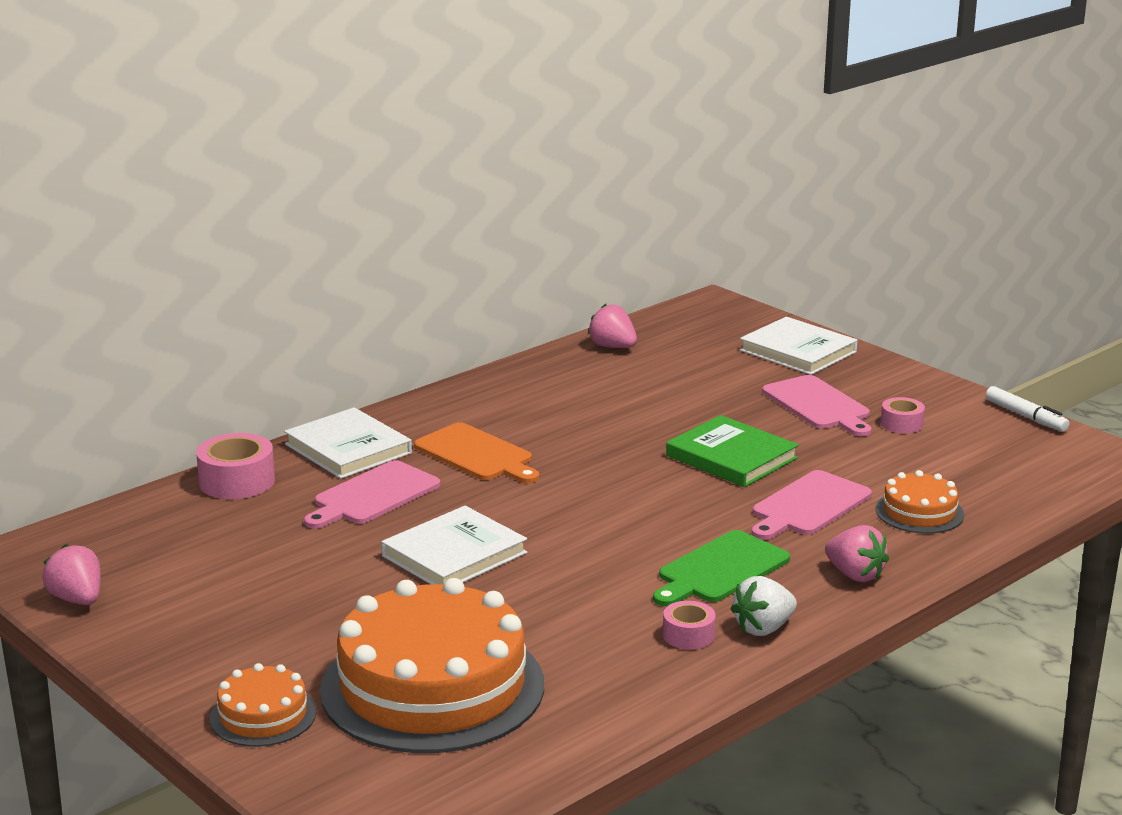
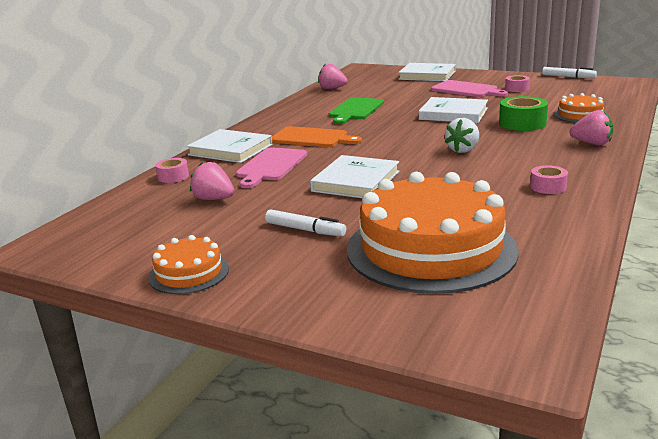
camera: 20 degrees left, 0 degrees up
(77, 599) = (113, 260): pink strawberry -> pink strawberry (214, 199)
(237, 481) = (173, 177): pink tape -> pink tape, size x0.60
(263, 715) = (331, 296): orange cake -> orange cake (189, 273)
(318, 617) = (305, 230): none -> white marker
(720, 570) = (518, 156): green cutting board -> green cutting board (355, 110)
(731, 457) = (453, 114): green book -> white book
(763, 628) = (583, 175): white strawberry -> white strawberry (463, 150)
(808, 506) = (522, 123): pink cutting board -> green tape

